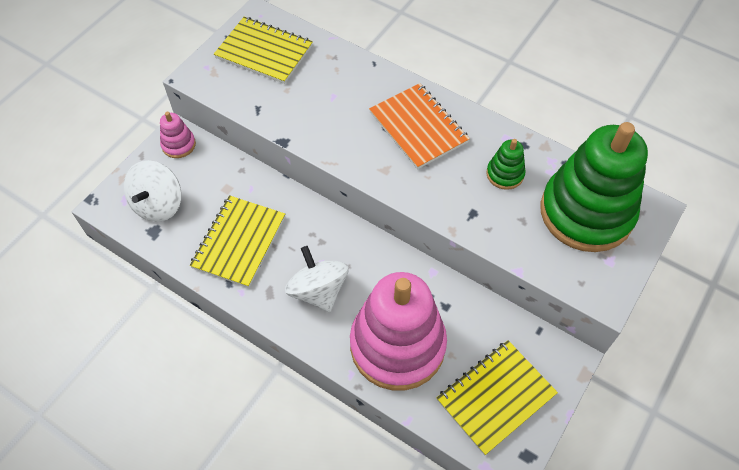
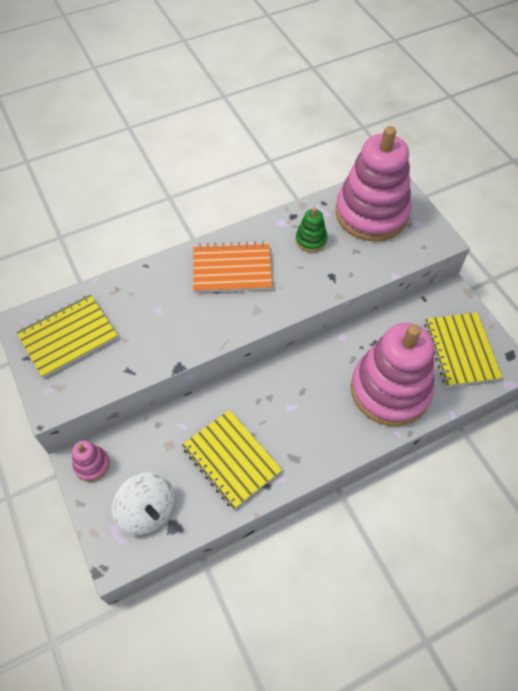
camera: 60 degrees left, 0 degrees up
(318, 291) = (313, 421): white spinning top -> none
(586, 212) = (371, 213): green stacking toy -> pink stacking toy

